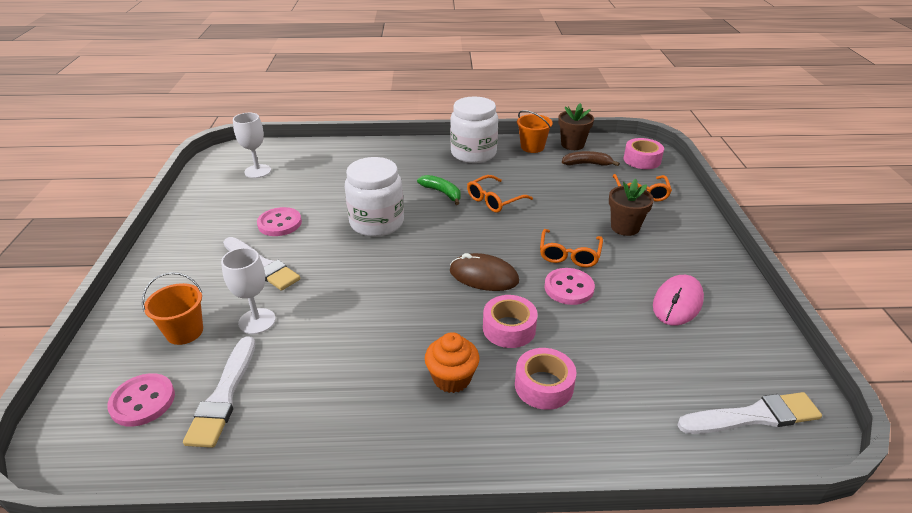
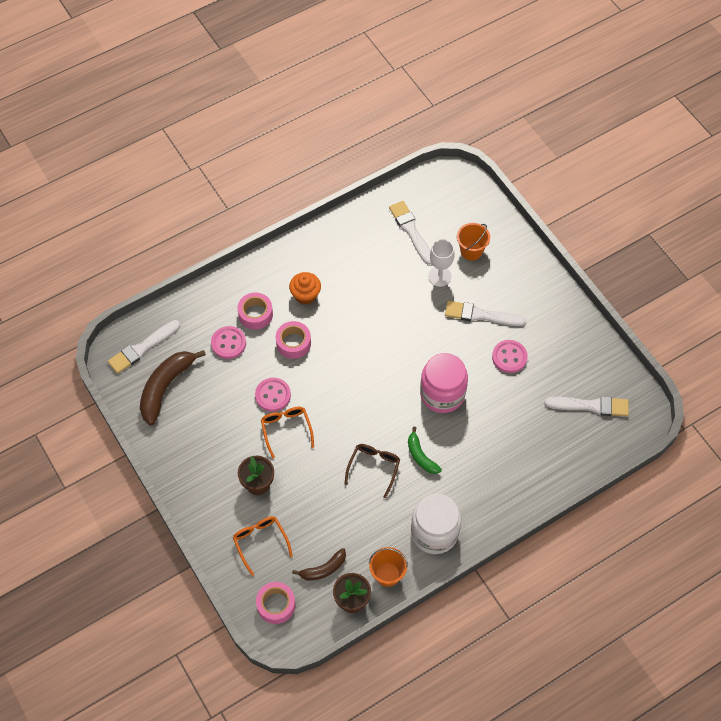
camera: 150 degrees right, 25 degrees up
(143, 401) = (446, 209): pink button -> pink button (228, 343)
(258, 171) = (591, 406): white goblet -> white brush
(377, 223) = (442, 394): white jar -> pink jar
(442, 193) = (421, 456): green banana -> green banana turned 45 degrees clockwise
(483, 276) = (333, 378): brown mouse -> none
(494, 200) = (374, 468): orange glasses -> brown glasses
(677, 303) = (199, 416): pink mouse -> none
(720, 350) = (166, 387): none -> brown banana

